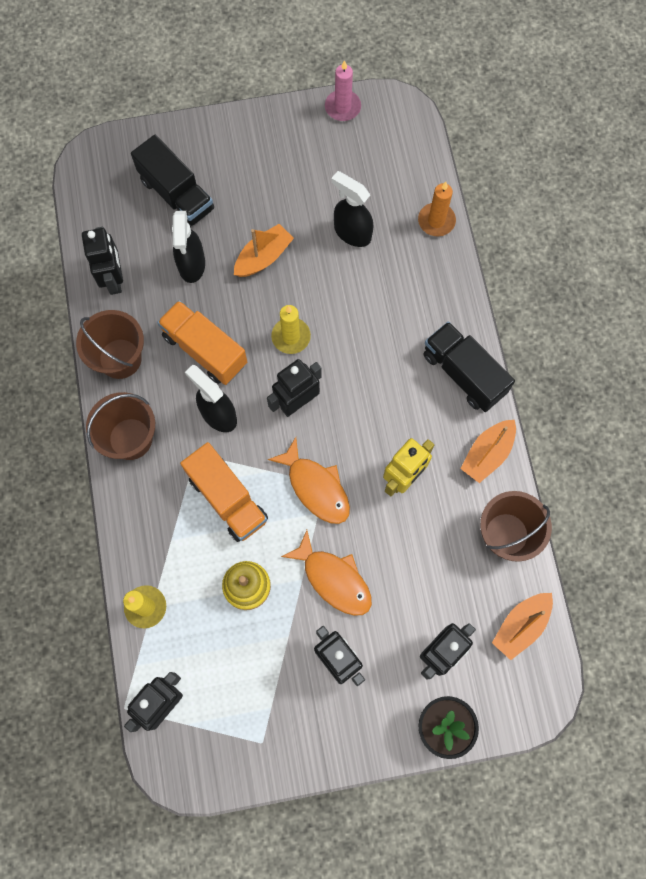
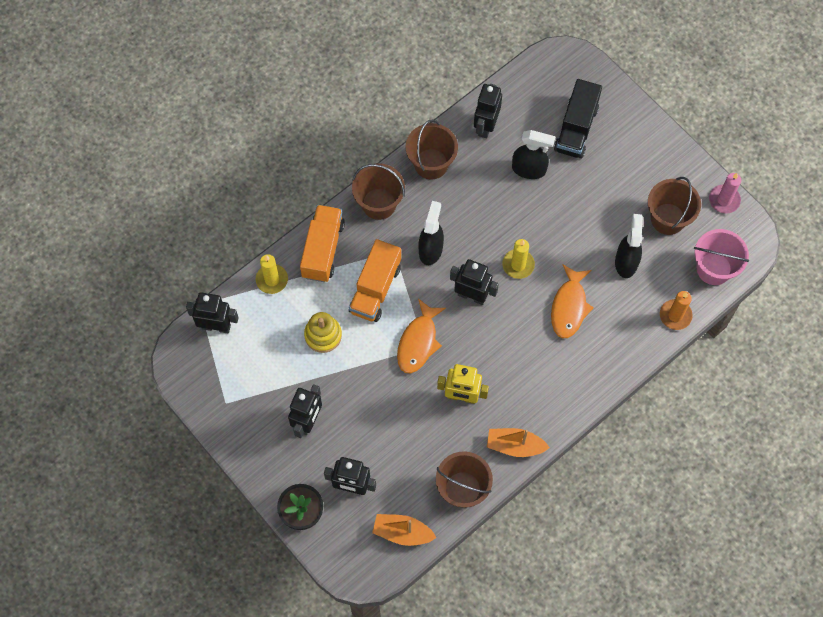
camera: 60 degrees right, 5 degrees down
(114, 279) = (485, 126): black robot -> black robot turned 150 degrees clockwise
(191, 265) = (529, 169): black spray bottle -> black spray bottle turned 135 degrees counterclockwise
(205, 350) = (472, 214): orange truck -> orange truck (323, 249)
(263, 257) = (566, 213): orange boat -> none
(330, 168) = (668, 219): none -> brown bucket
(334, 579) = (361, 389): orange fish -> orange fish (569, 307)
(408, 158) = (714, 269): none -> pink bucket
(463, 373) = (566, 397): black truck -> none

